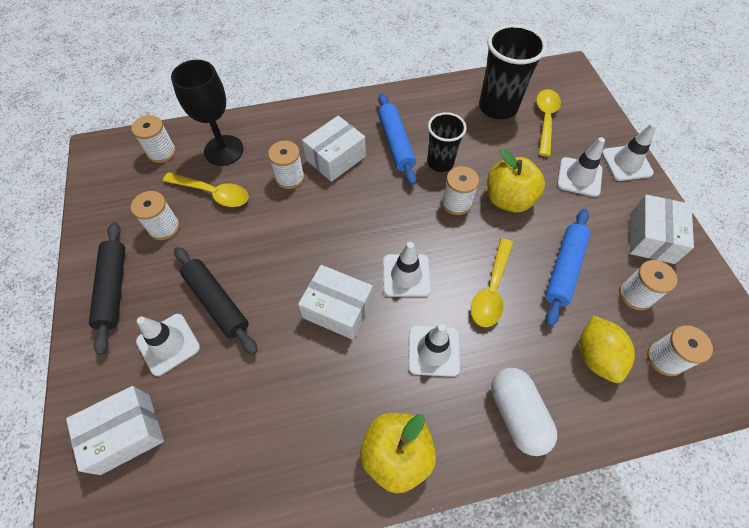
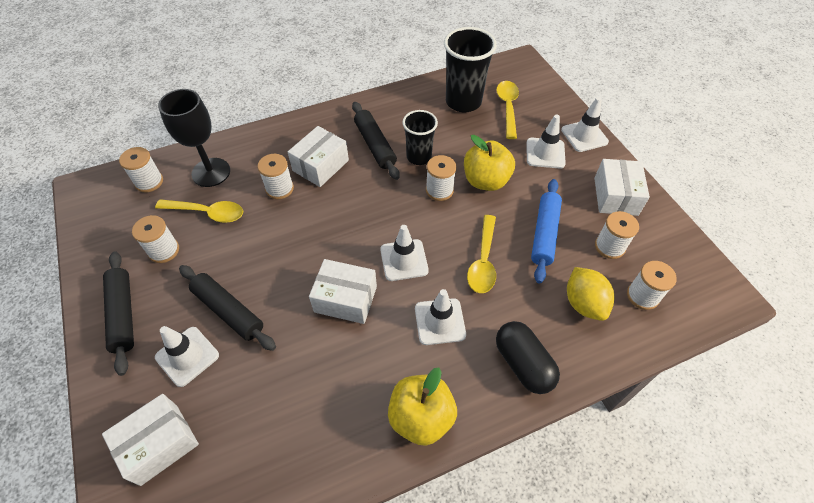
camera: 10 degrees left, 5 degrees down
(395, 143) = (375, 145): blue rolling pin -> black rolling pin
(517, 414) = (523, 364): white capsule -> black capsule

